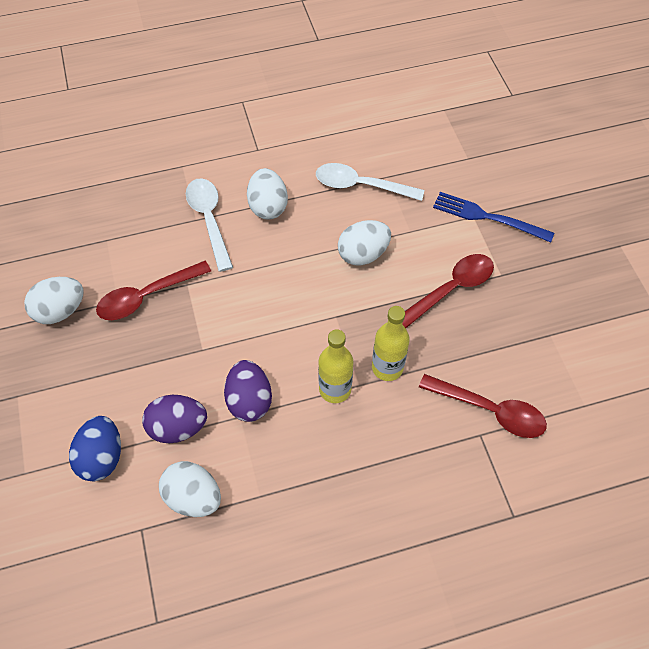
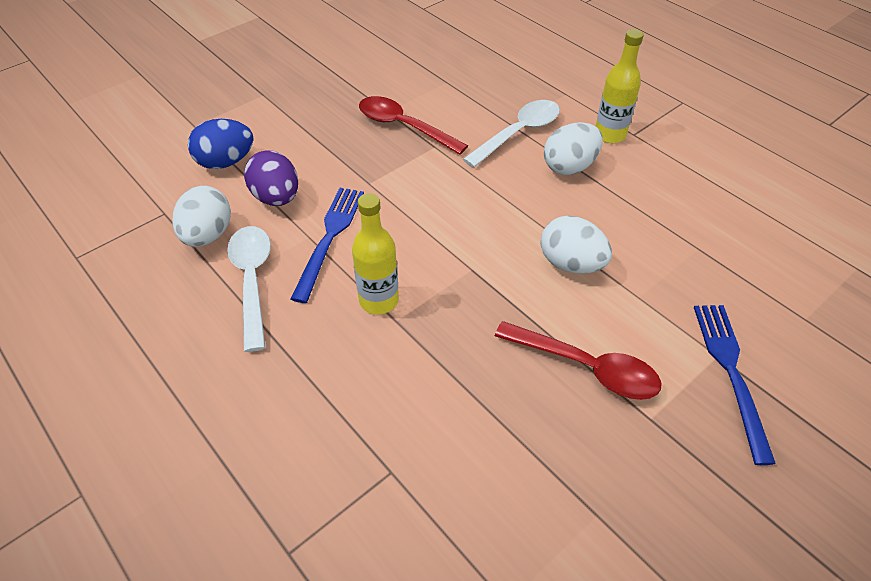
camera: 65 degrees right, 10 degrees down
(60, 311) = (356, 85): white egg -> none
(249, 400) = (330, 237): purple egg -> blue fork
(361, 186) = (663, 229): white spoon -> white spoon (252, 280)
(387, 367) = (433, 339): yellow bottle -> yellow bottle (610, 135)
(490, 410) = (432, 472): red spoon -> none

